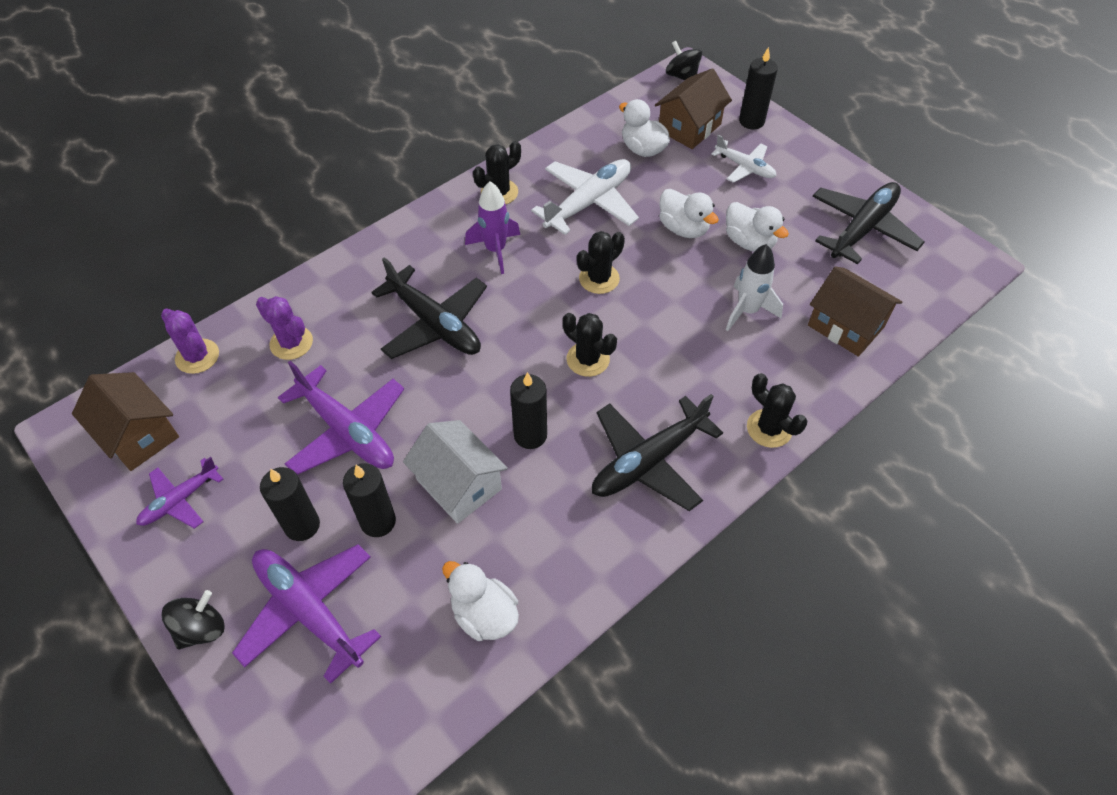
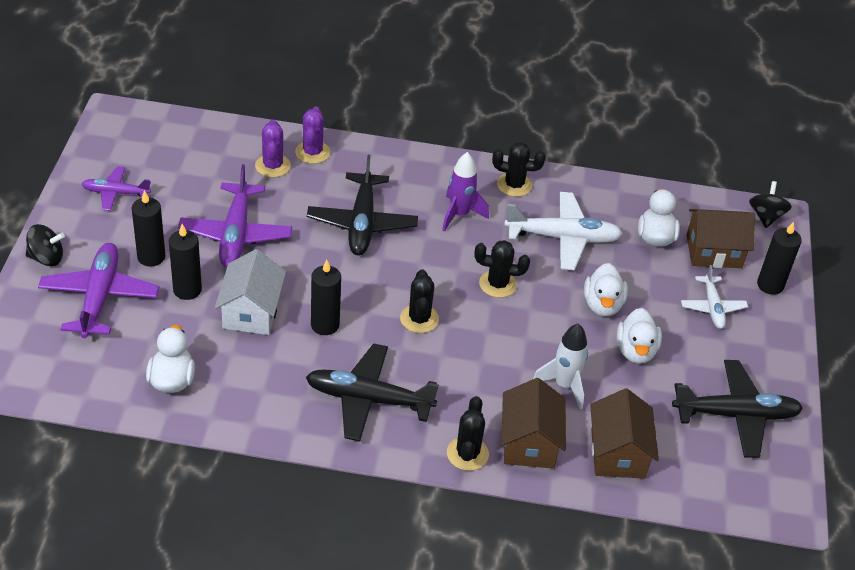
camera: 45 degrees right, 10 degrees down
(138, 434) = (140, 145): brown house -> brown house (529, 442)
(197, 356) = (218, 132): purple cactus -> purple cactus (312, 152)

